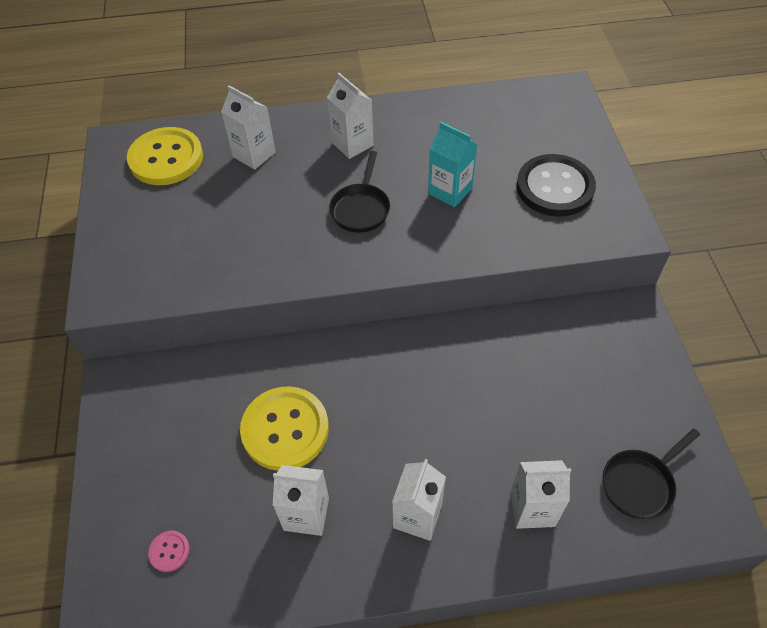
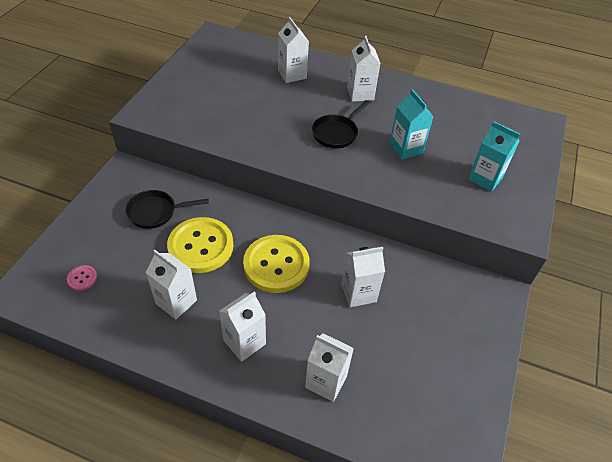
camera: 25 degrees right, 5 degrees down
(166, 158) = (237, 55): yellow button -> yellow button (276, 265)
(497, 388) = (358, 293): none -> white carton
(555, 187) = (485, 178): black button -> turquoise carton
(640, 483) = (418, 410): black pan -> black pan (155, 212)

